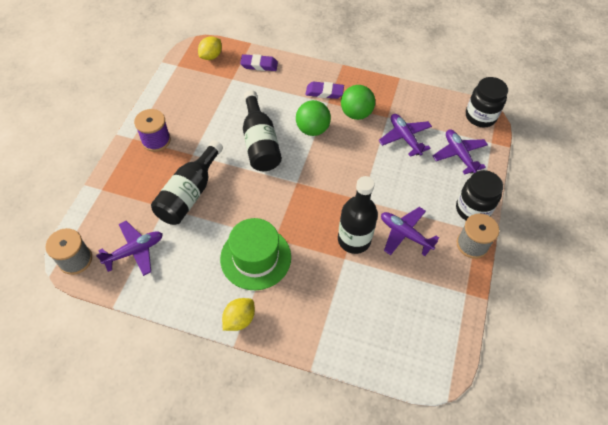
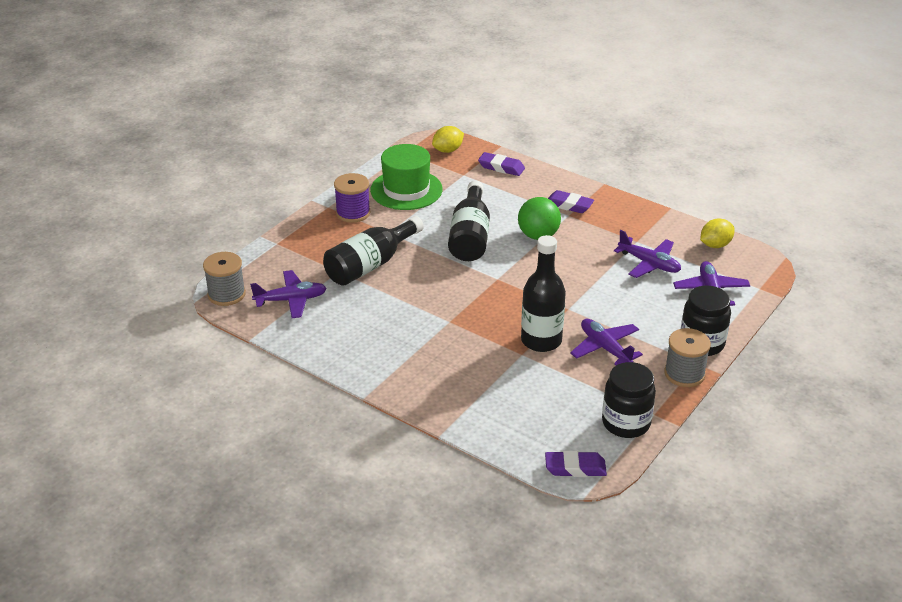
camera: 20 degrees right, 20 degrees down
(239, 319) = (379, 378): yellow lemon -> yellow lemon (715, 245)
(255, 258) = (420, 332): green hat -> green hat (406, 190)
(356, 113) = (598, 231): green ball -> none
(405, 138) = (649, 264): purple plane -> purple plane turned 135 degrees clockwise
(429, 371) = (575, 468): none -> purple eraser
(480, 116) = (758, 261): black jar -> black jar (626, 423)

